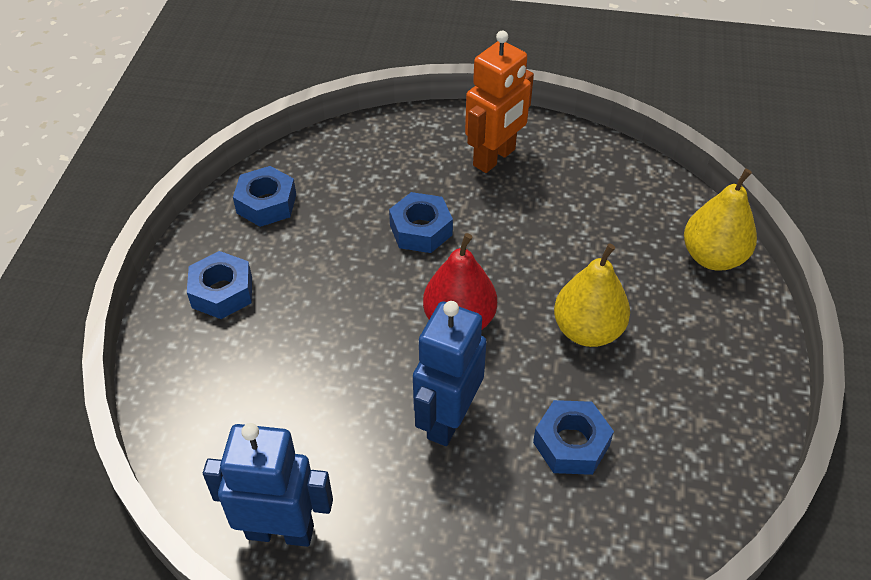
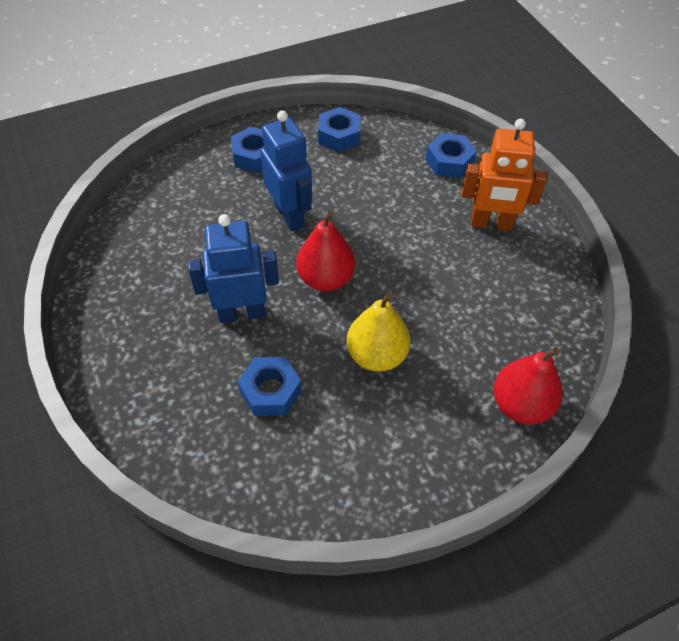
camera: 55 degrees right, 5 degrees up
(280, 531) = (109, 275): blue robot -> blue robot (290, 215)
(421, 230) = (386, 219): blue nut -> blue nut (449, 162)
(713, 257) = (520, 405): yellow pear -> red pear

